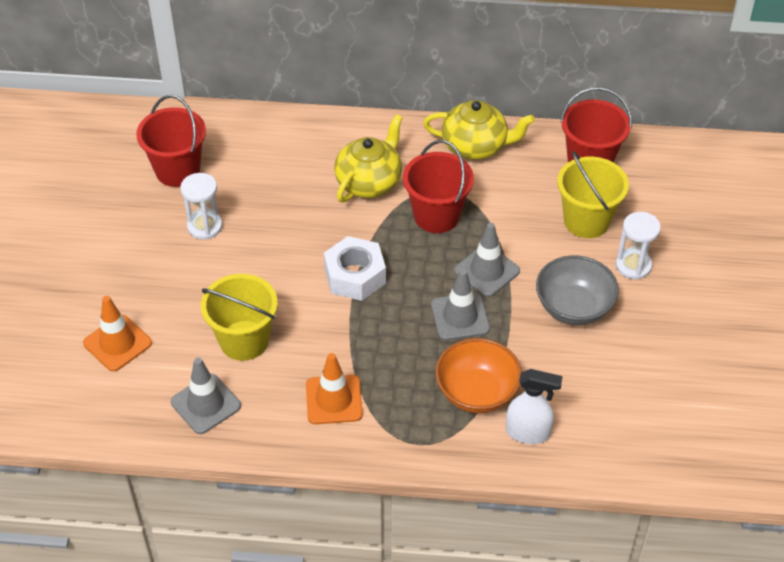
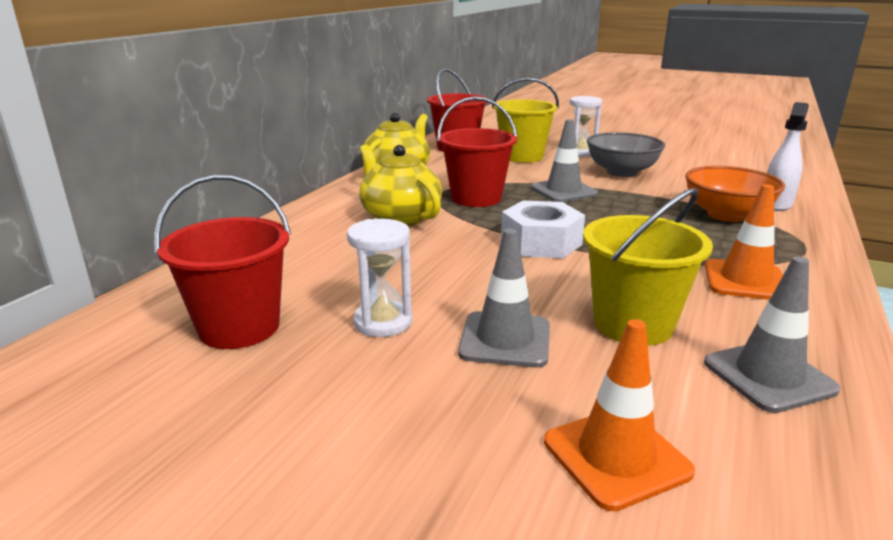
camera: 70 degrees left, 25 degrees down
(460, 317) = (621, 208): grey traffic cone -> grey traffic cone (505, 340)

